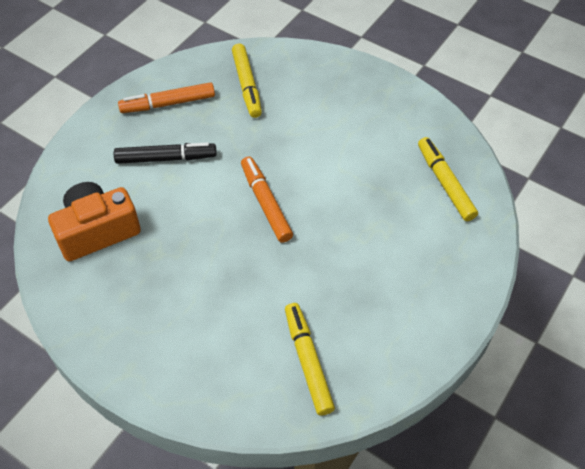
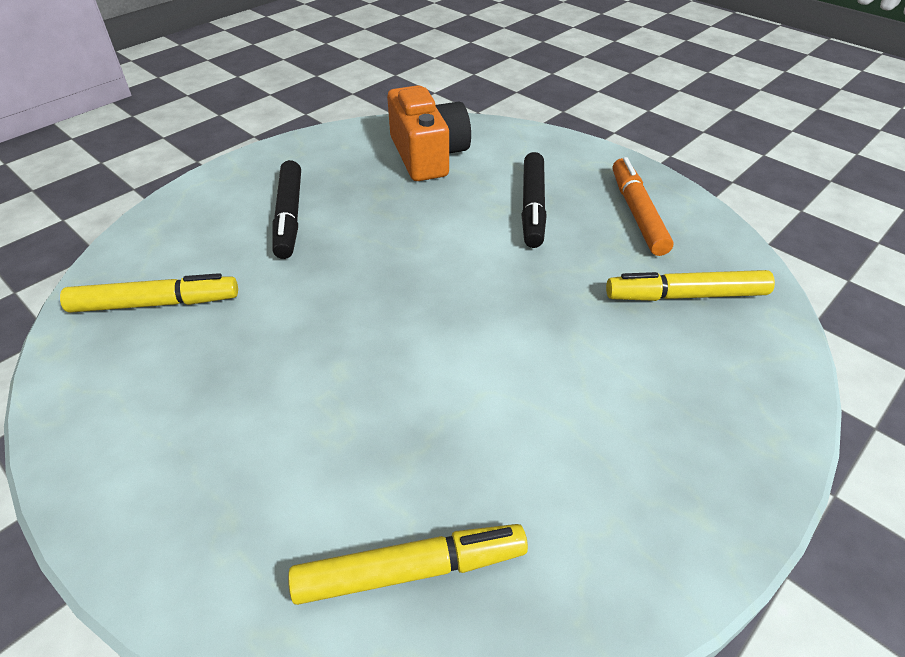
camera: 100 degrees right, 10 degrees down
(193, 308) = (289, 216): none -> black marker
(266, 204) = (430, 292): orange marker -> none

